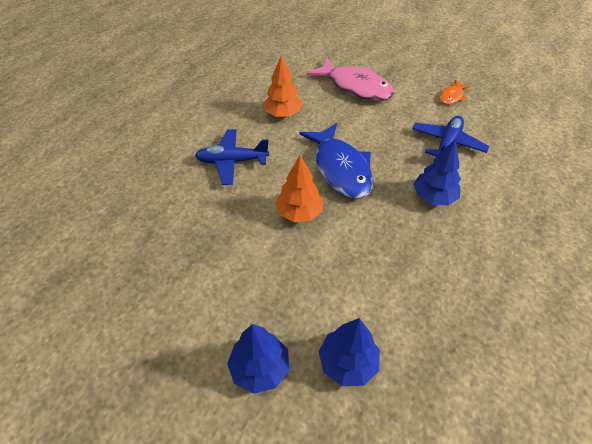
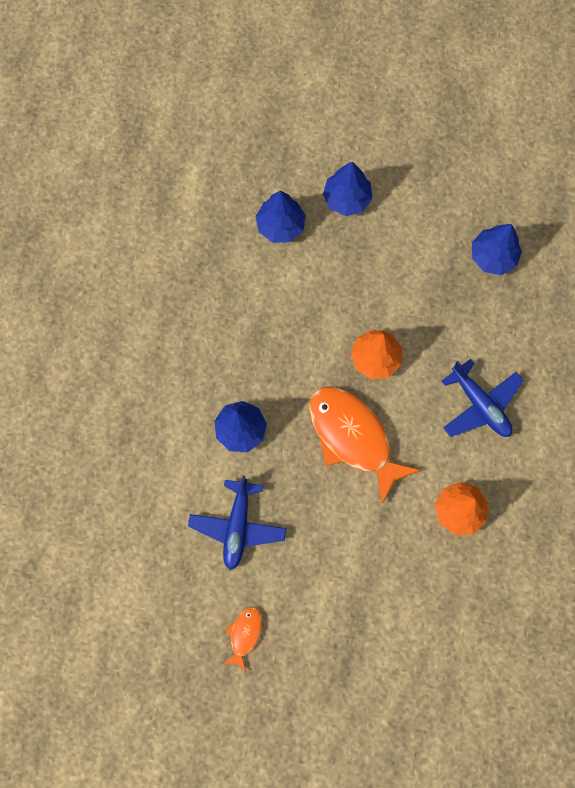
camera: 160 degrees right, 25 degrees up
(148, 259) = (493, 256): none -> blue tree
(232, 161) = (480, 405): blue plane -> blue plane turned 75 degrees clockwise
(340, 168) = (353, 437): blue fish -> orange fish
(355, 87) = (383, 607): pink fish -> none

